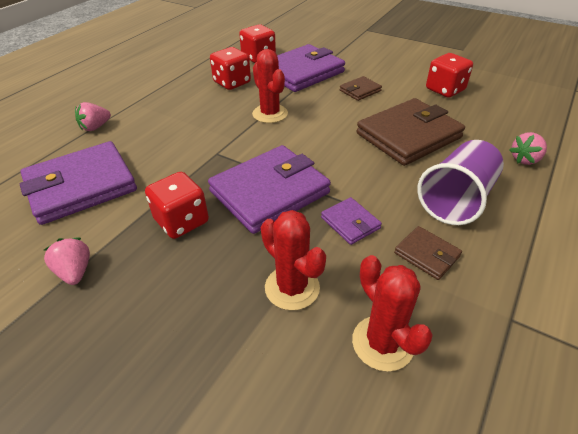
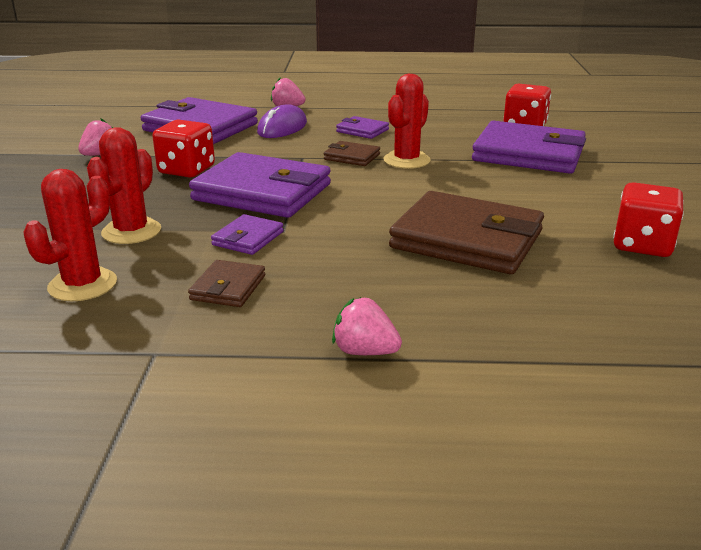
camera: 60 degrees right, 15 degrees down
(141, 143) = (282, 128): none -> purple mouse
(194, 112) = (362, 131): none -> purple wallet
(232, 82) = (445, 130): red dice -> none
(360, 91) = (538, 192): brown wallet -> brown wallet (351, 157)
(456, 200) = (353, 292): purple cup -> none
(525, 159) = (520, 333): pink strawberry -> pink strawberry (364, 351)

